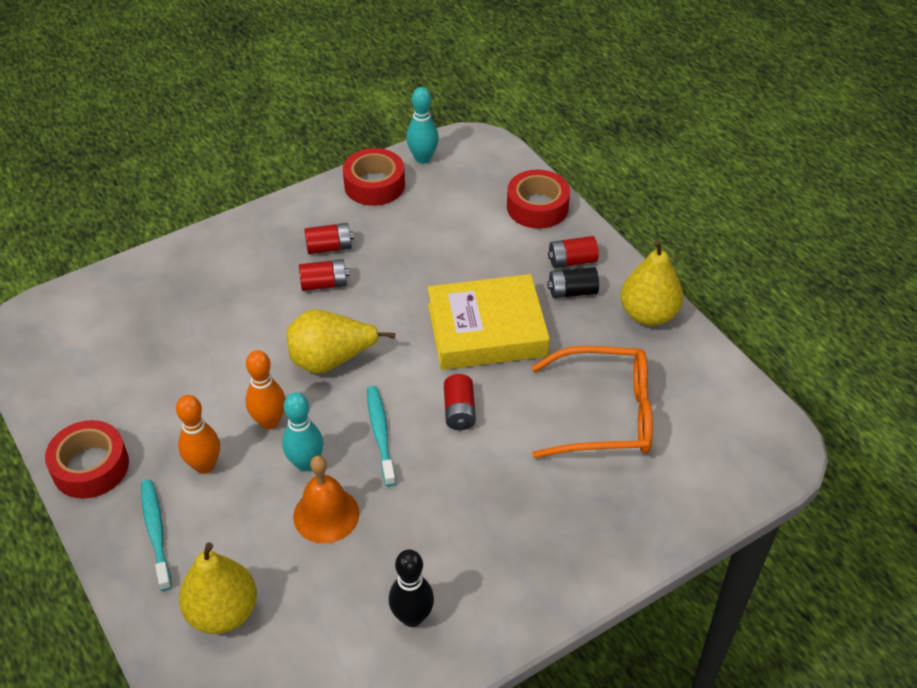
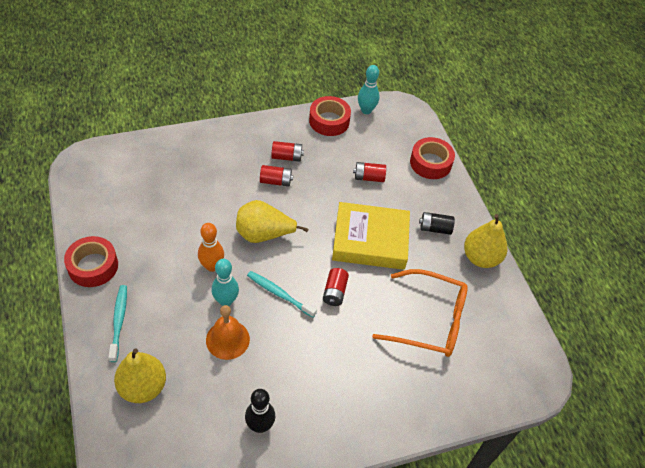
camera: 10 degrees right, 5 degrees up
(204, 465) = (162, 285): orange bowling pin -> none
(380, 434) = (279, 294): turquoise toothbrush -> turquoise toothbrush turned 60 degrees counterclockwise
(572, 261) = (441, 207): red battery -> red battery (369, 177)

